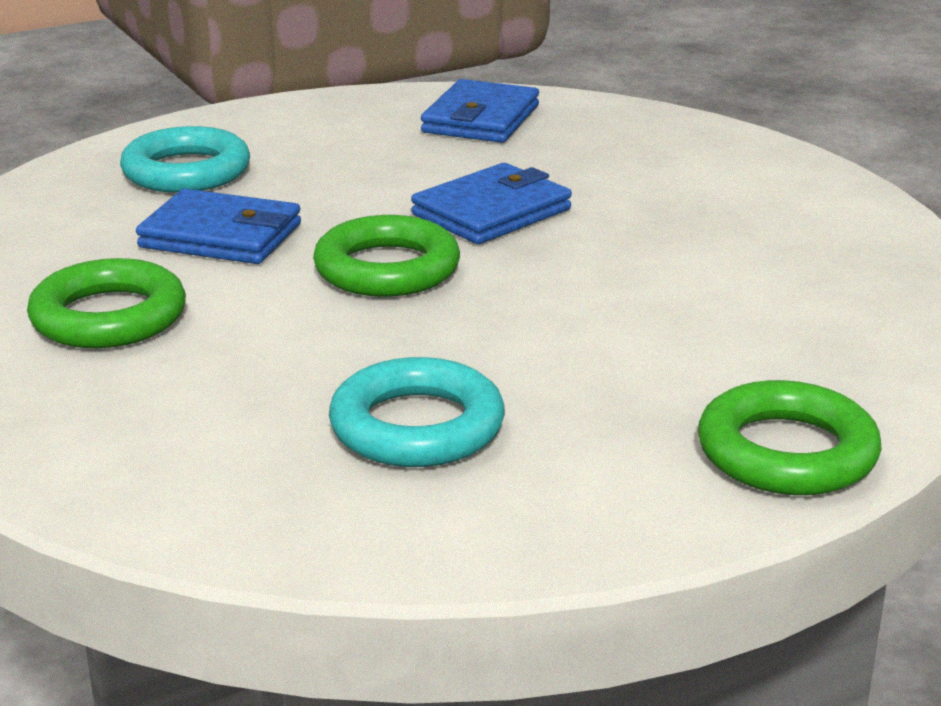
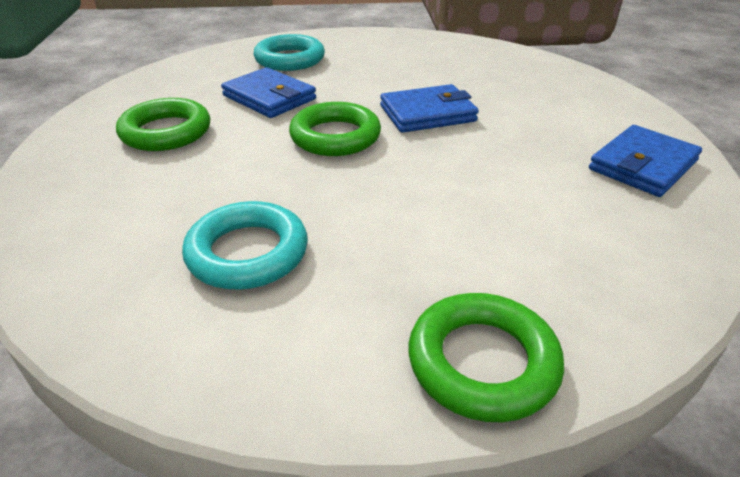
camera: 25 degrees right, 10 degrees up
(481, 119) = (470, 57): blue wallet -> blue wallet (642, 165)

